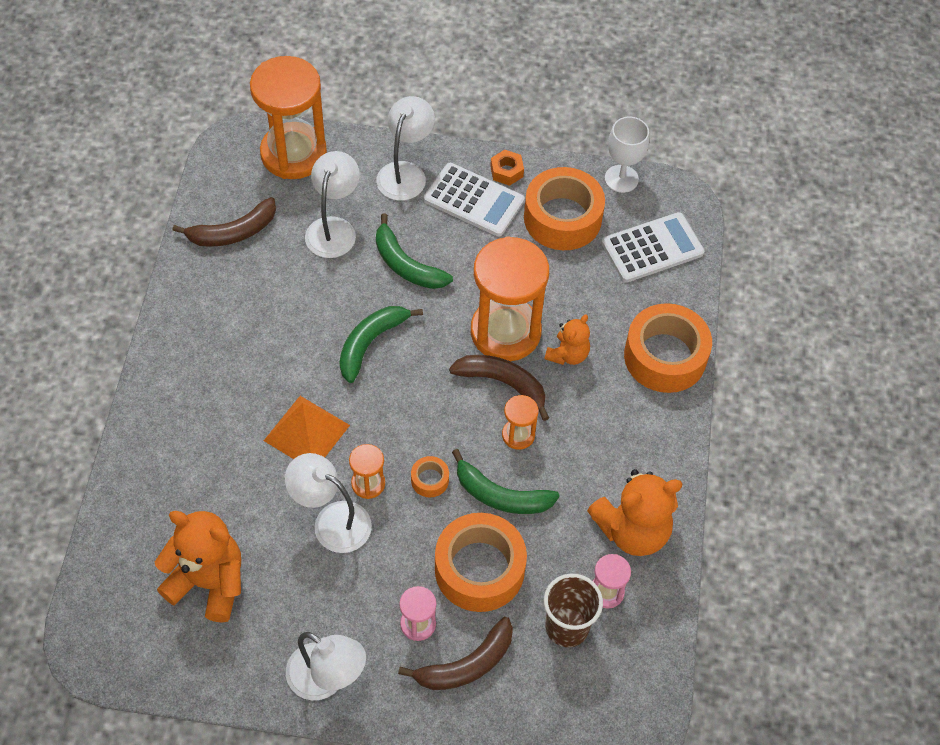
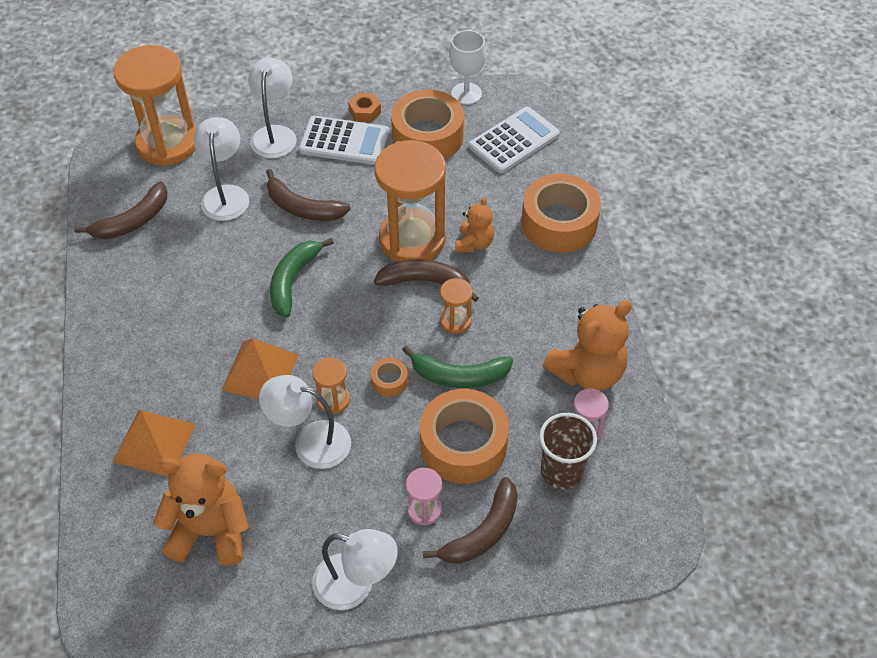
camera: 15 degrees left, 5 degrees down
(184, 476) = (154, 442): none -> orange pyramid
(406, 265) = (302, 208): green banana -> brown banana

